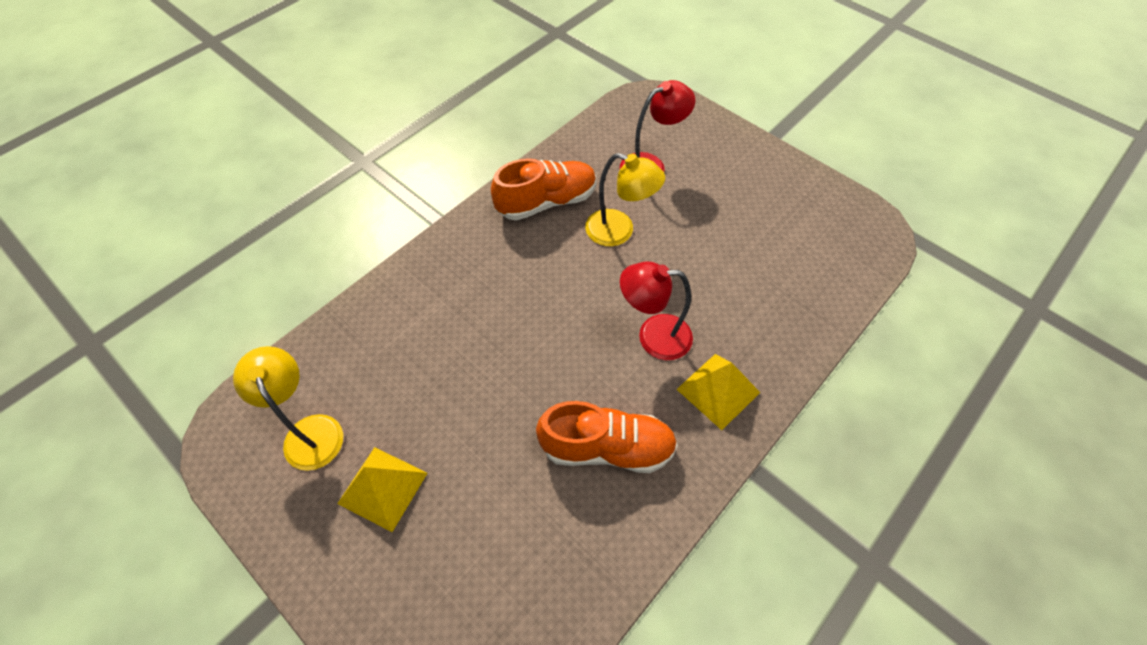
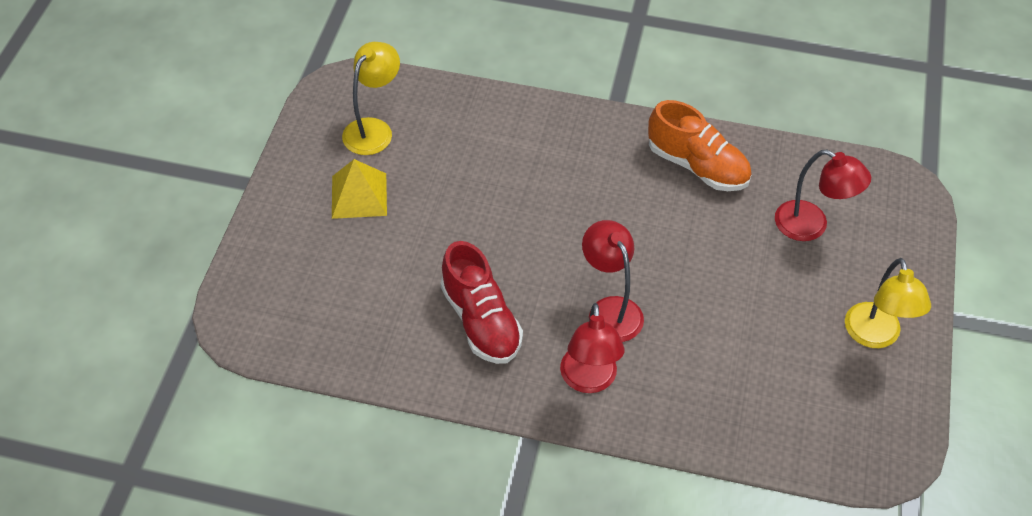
camera: 60 degrees right, 5 degrees down
(607, 448) = (481, 321): orange shoe -> red shoe
(619, 231) = (707, 236): yellow lamp -> yellow lamp (875, 336)
(718, 390) = (589, 380): yellow pyramid -> red lamp

